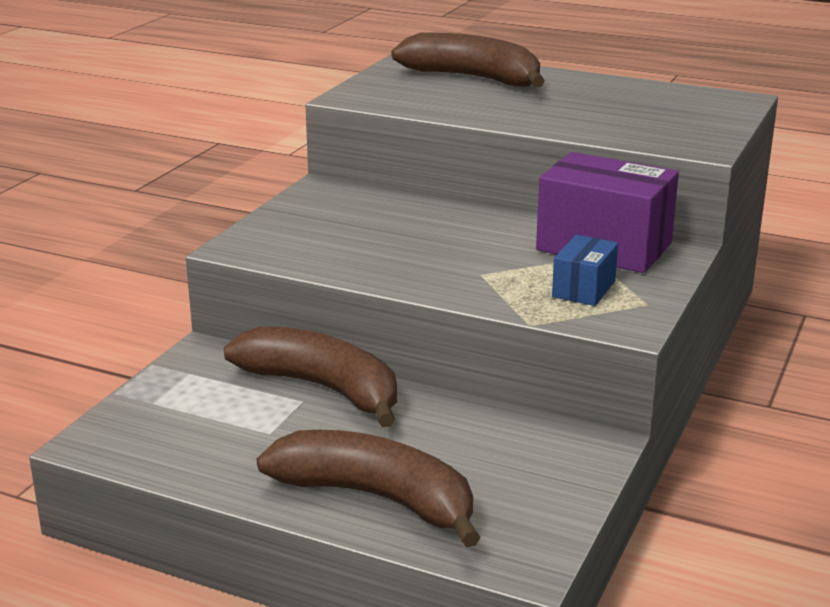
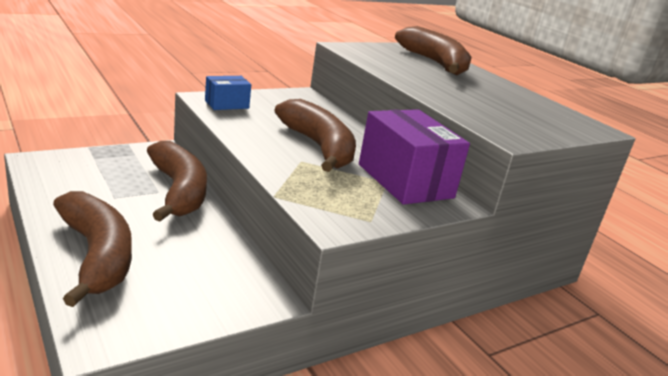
camera: 30 degrees right, 0 degrees up
(467, 249) = (318, 147): none -> brown banana
(584, 289) = (346, 194): blue box -> blue box (227, 104)

